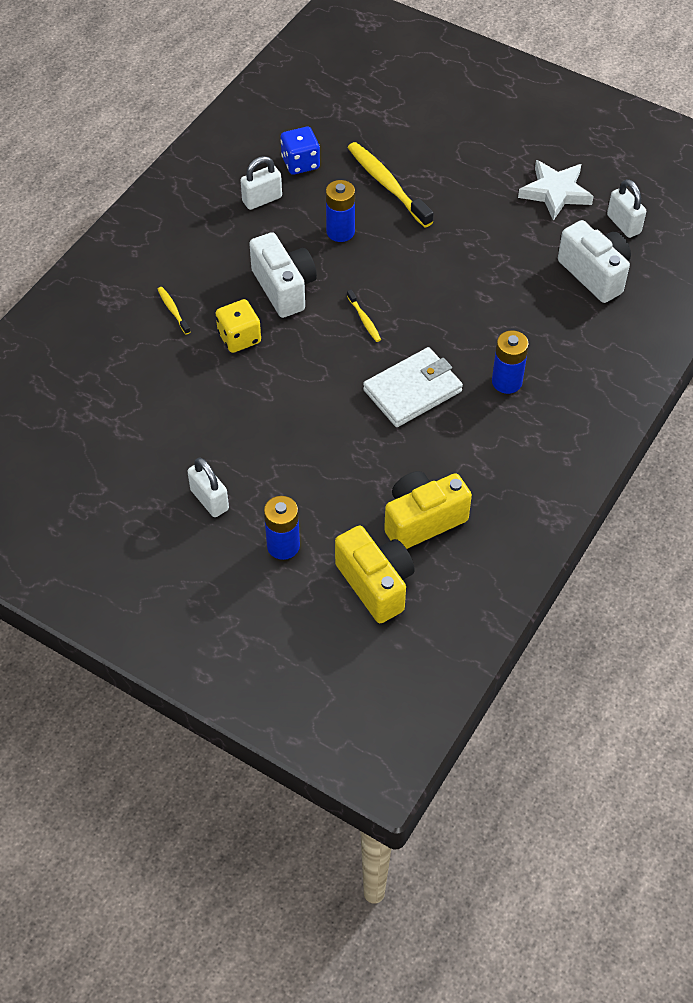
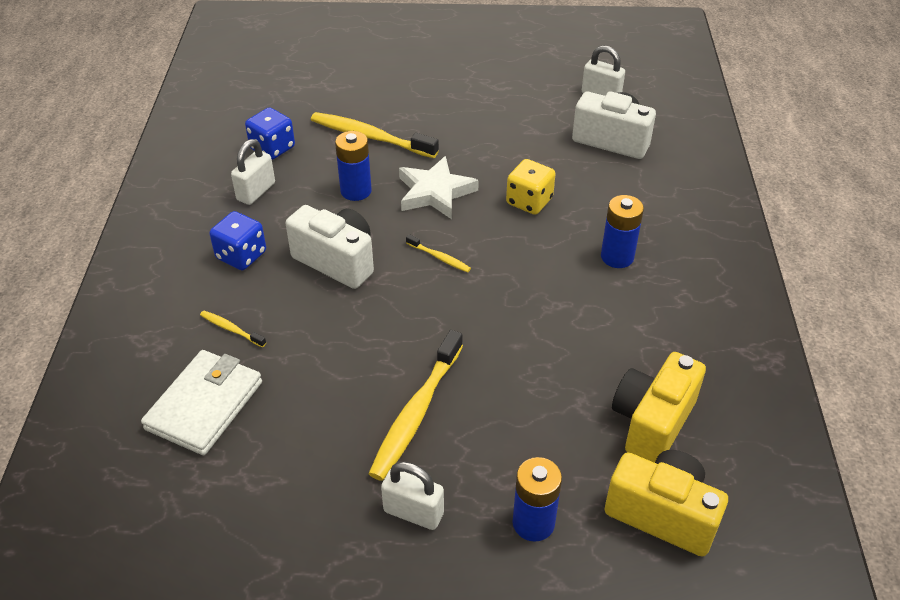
camera: 30 degrees left, 10 degrees down
(216, 252) = (241, 255): none -> blue dice
(239, 338) = (324, 326): yellow dice -> yellow dice (529, 201)
(260, 433) = (416, 412): none -> yellow toothbrush
(412, 390) = (538, 302): white wallet -> white wallet (204, 405)
(555, 192) = (524, 92): white star -> white star (435, 192)

